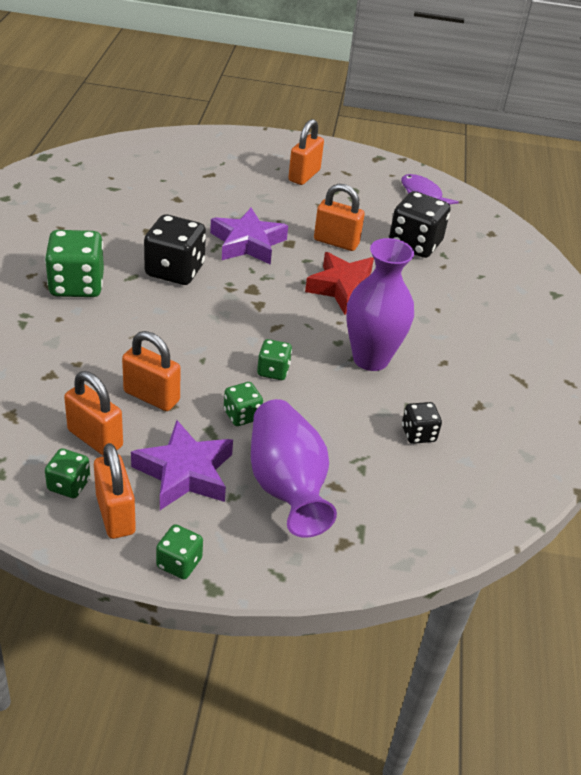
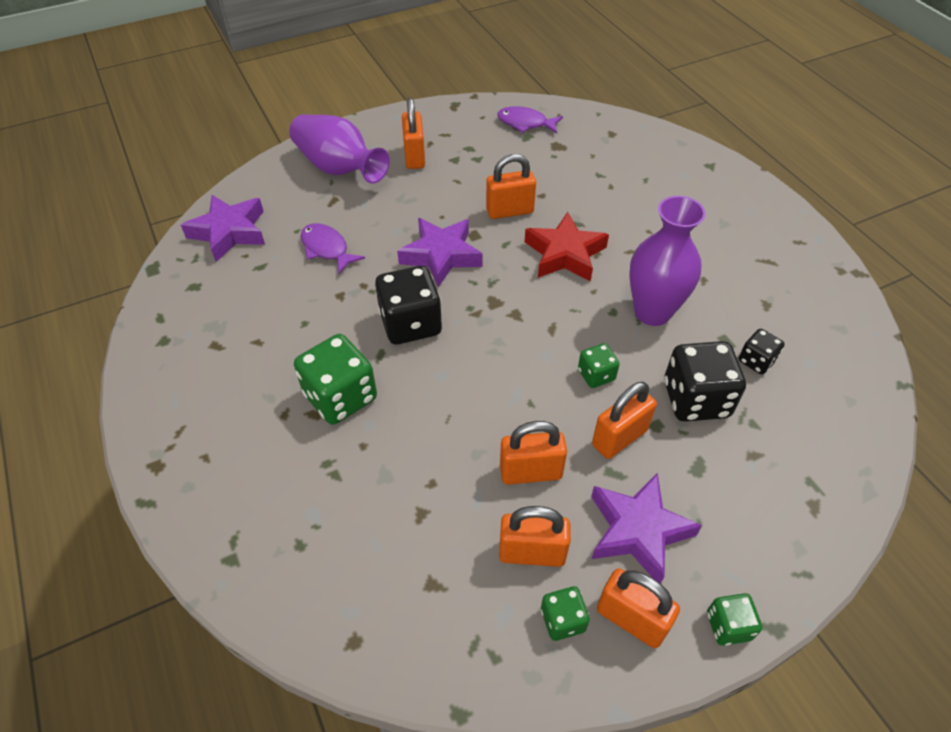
camera: 30 degrees left, 10 degrees up
(116, 159) = (229, 232): none -> purple star
(170, 200) = (327, 249): none -> purple fish
(242, 415) = (619, 438): green dice -> orange padlock
(286, 485) = (722, 482): purple vase -> purple vase (339, 168)
(415, 244) = (569, 177): black dice -> black dice (695, 399)

